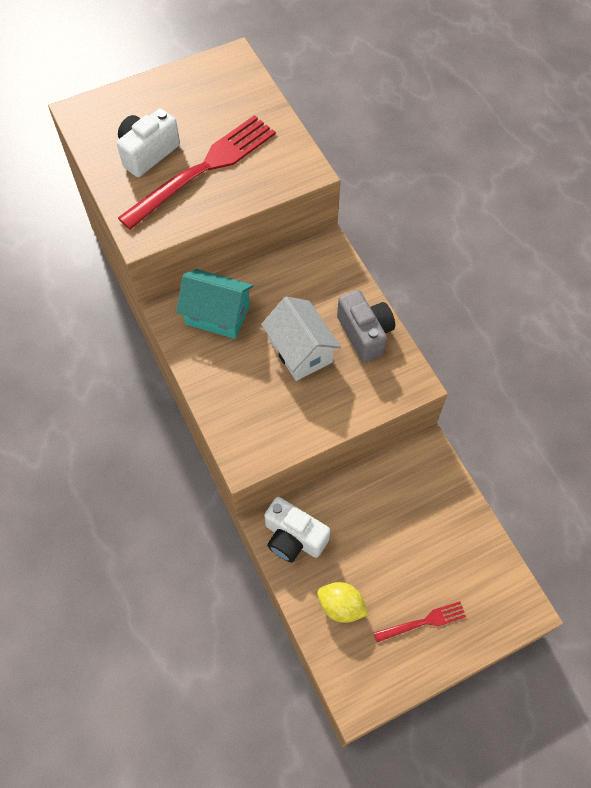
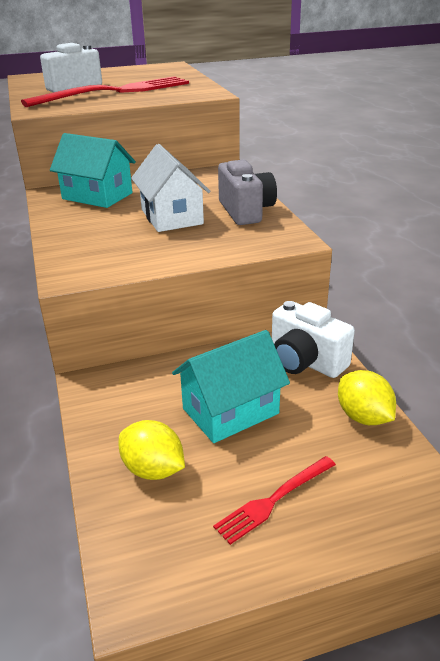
camera: 10 degrees right, 30 degrees down
(293, 538) = (116, 396): white camera -> white camera (305, 361)
(381, 542) = (230, 411): none -> turquoise house
(424, 621) = (273, 501): red fork -> red fork turned 150 degrees clockwise
(475, 536) = (363, 417): none -> yellow lemon

